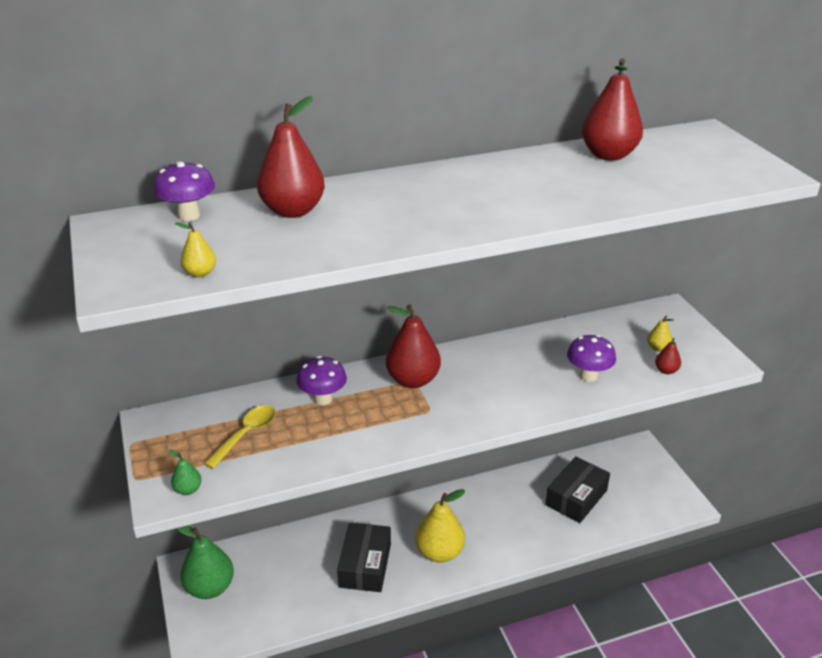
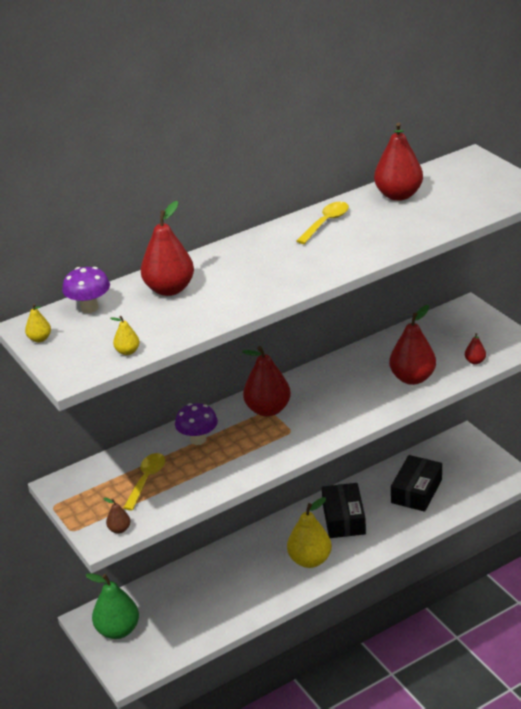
camera: 10 degrees left, 0 degrees up
(188, 489) = (119, 529): green pear -> brown pear
(365, 565) = (248, 584): black box -> black box (343, 518)
(511, 170) = (326, 223): none -> yellow spoon
(588, 376) = (412, 378): purple mushroom -> red pear
(657, 348) = (464, 343): yellow pear -> yellow pear (39, 339)

